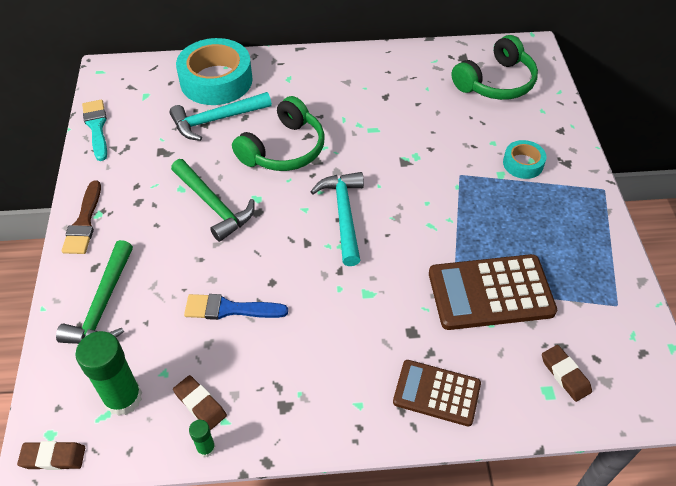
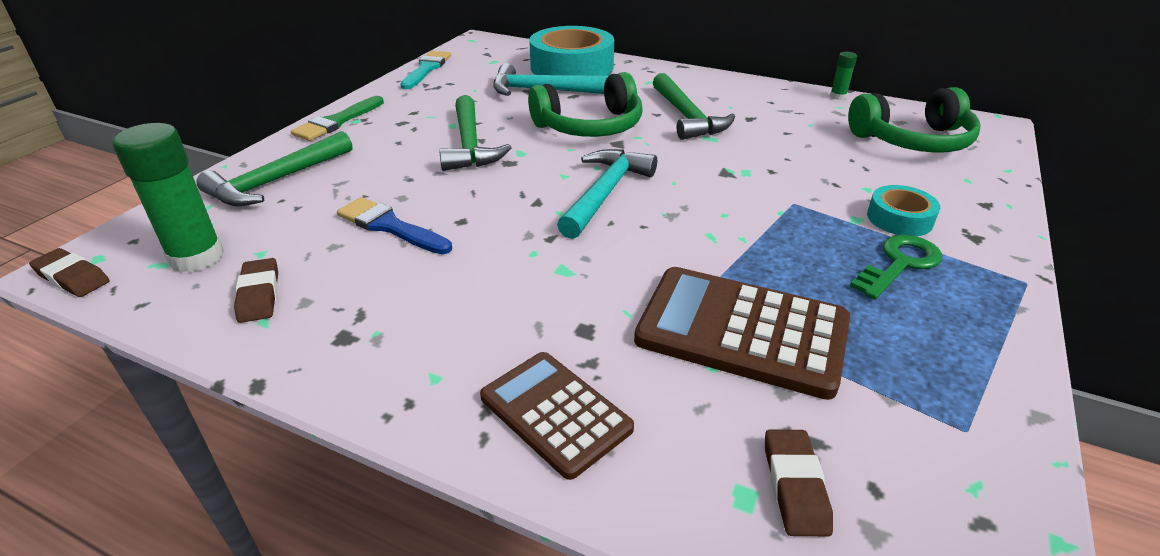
camera: 30 degrees right, 15 degrees down
(84, 222) = (337, 122): brown brush -> green brush
(206, 448) = (213, 338): green glue stick -> green glue stick (838, 96)
(343, 112) = (687, 117): none -> green hammer
(540, 203) = (899, 264): none -> green key

